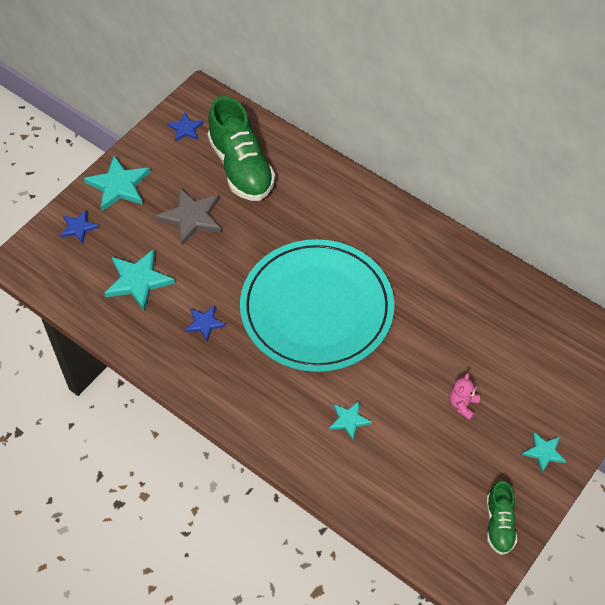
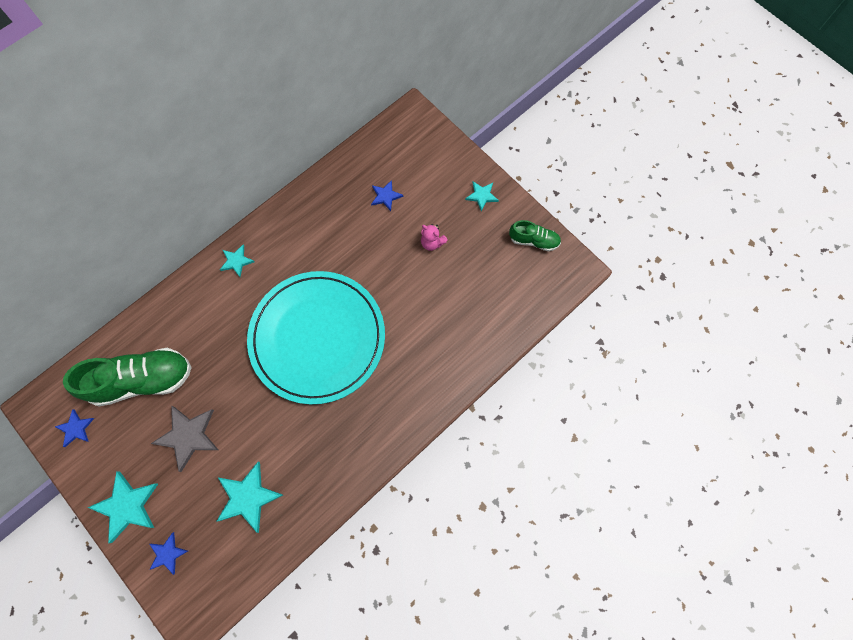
camera: 80 degrees left, 15 degrees up
(204, 323) = (310, 439): blue star -> blue star (386, 196)
(349, 420) = (430, 331): turquoise star -> turquoise star (236, 261)

